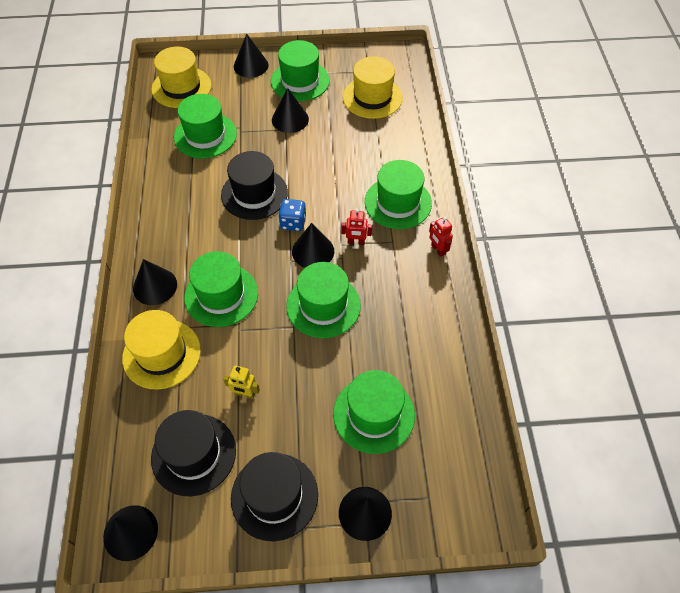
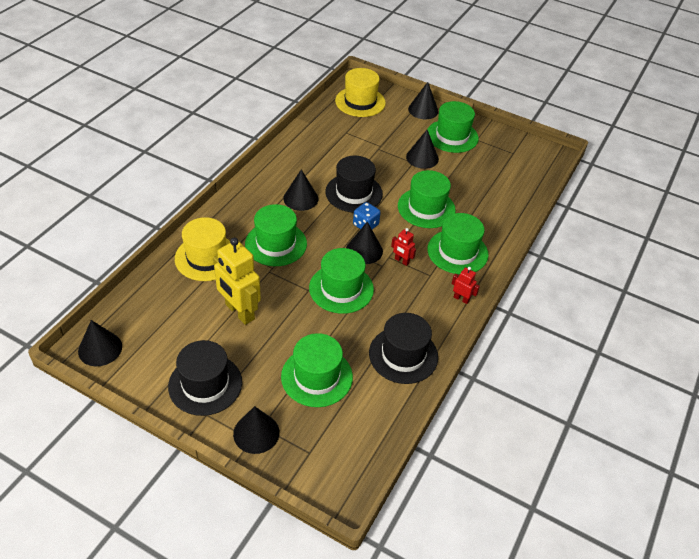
camera: 30 degrees right, 10 degrees down
(155, 286) = (237, 215): black cone -> black cone (300, 198)
(193, 454) = (176, 328): black hat -> black hat (403, 355)
(205, 135) = (351, 140): green hat -> green hat (426, 208)
(245, 394) = (239, 312): yellow robot -> yellow robot, size x2.11
(372, 97) = (500, 172): yellow hat -> none
(437, 250) = (461, 299): red robot -> red robot turned 120 degrees clockwise

